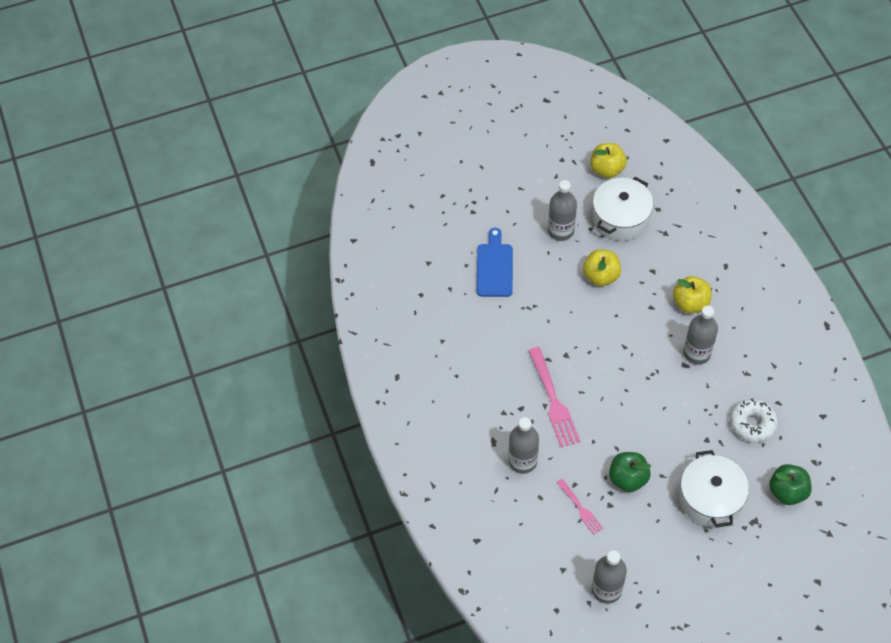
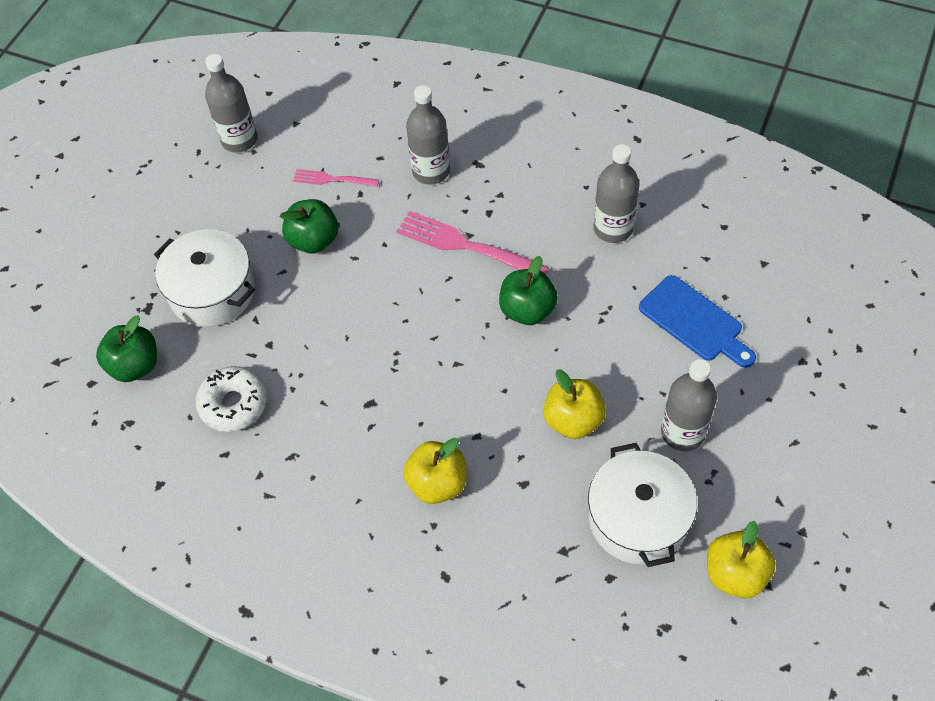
camera: 135 degrees right, 0 degrees up
(562, 341) = (527, 310): none -> green apple
(697, 353) = (370, 429): grey bottle -> grey bottle (613, 228)

